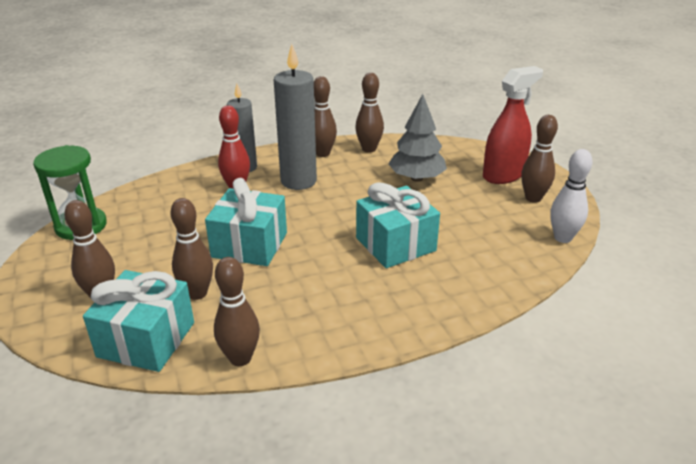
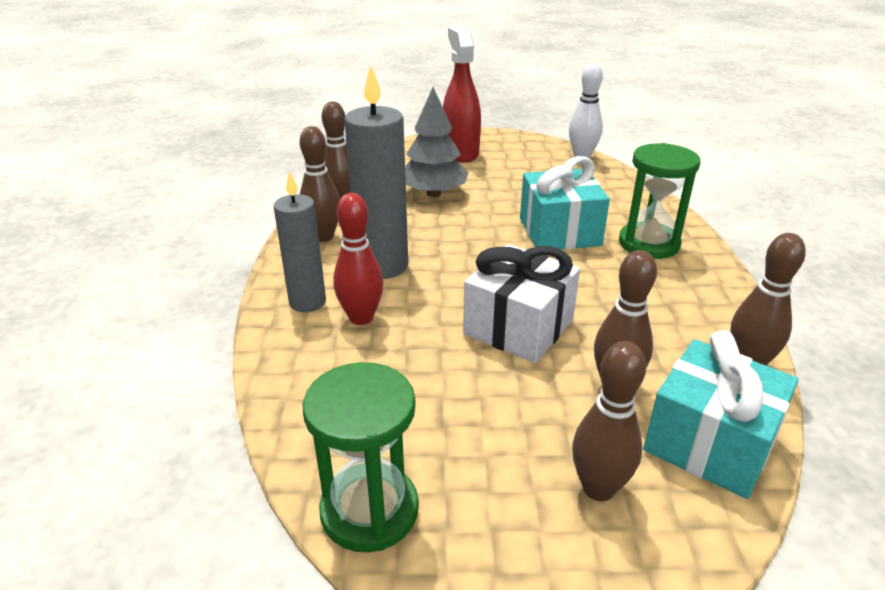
camera: 70 degrees left, 0 degrees up
(249, 245) = (518, 327): turquoise gift -> white gift
(407, 294) = (649, 243): none -> green hourglass
(533, 198) = (511, 151): brown bowling pin -> none

